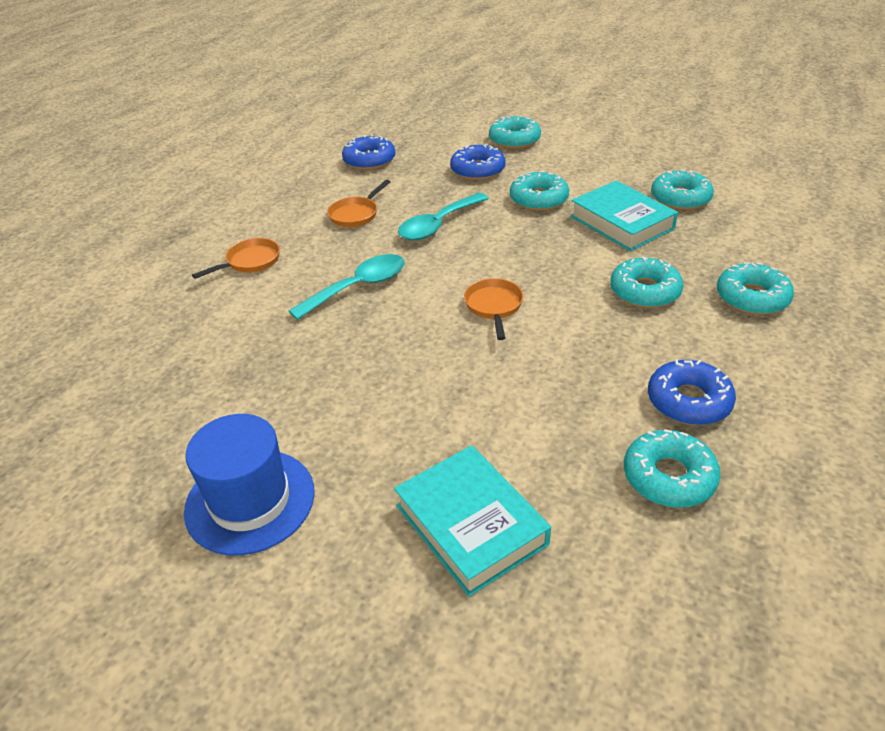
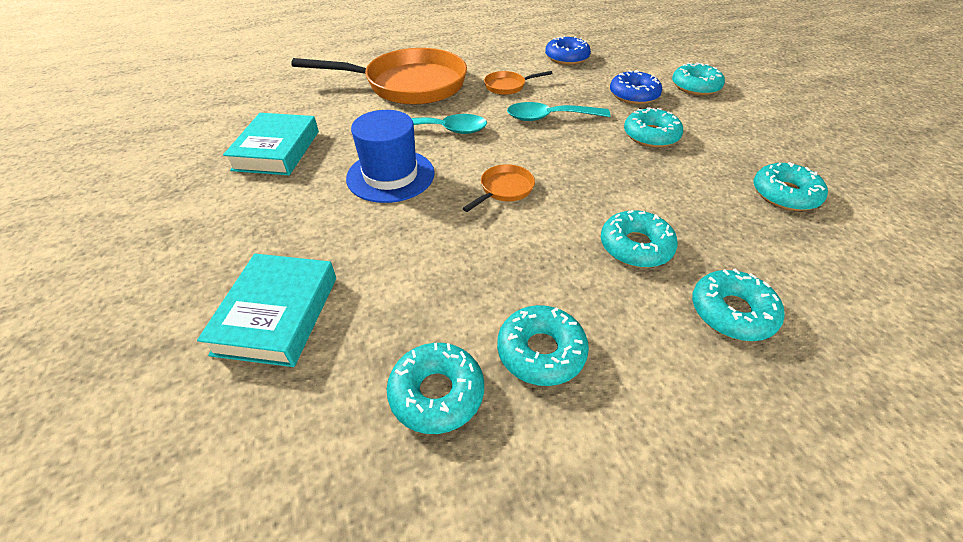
camera: 40 degrees right, 5 degrees up
(250, 262) = (409, 85): orange pan -> orange pan, size x2.43
(250, 501) = (212, 212): blue hat -> blue hat (390, 175)
(621, 222) = (696, 185): turquoise book -> turquoise book (277, 150)
(688, 401) = (541, 351): blue donut -> turquoise donut

